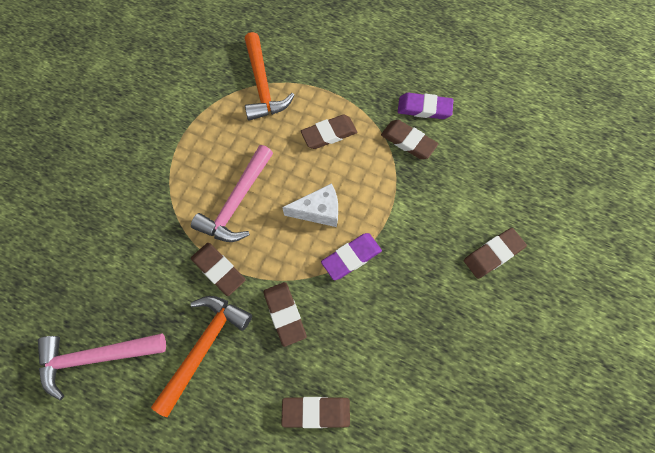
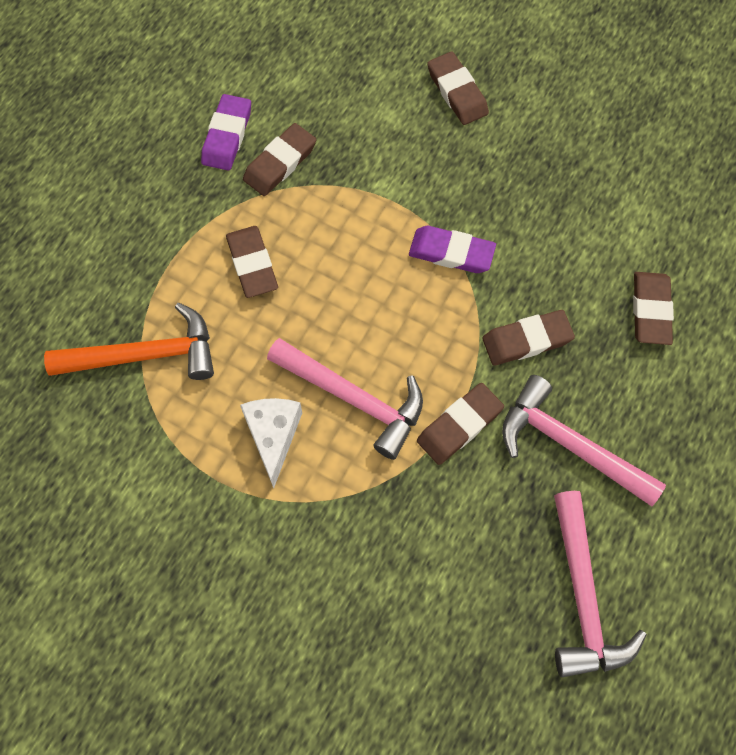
camera: 85 degrees left, 0 degrees up
(204, 347) = (569, 445): orange hammer -> pink hammer
(318, 211) = (378, 288): white cheese -> white cheese (273, 436)
(351, 257) = (451, 252): purple eraser -> purple eraser turned 45 degrees counterclockwise

